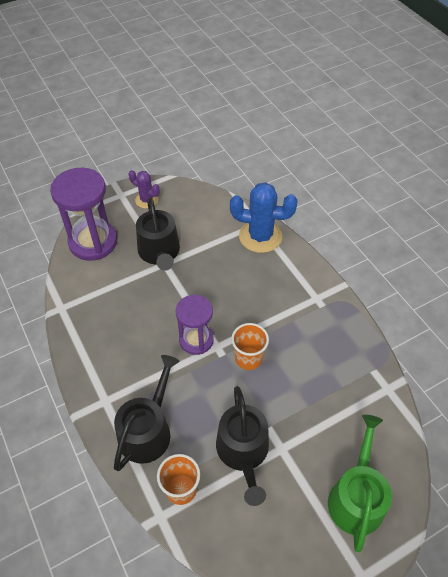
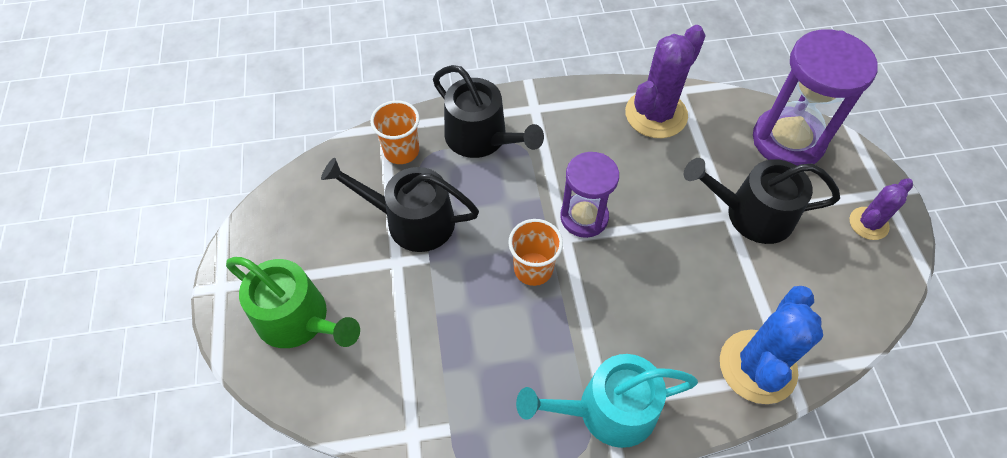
camera: 110 degrees right, 5 degrees up
(89, 318) = (656, 114): none -> purple cactus
(319, 296) = (607, 410): none -> turquoise watering can

